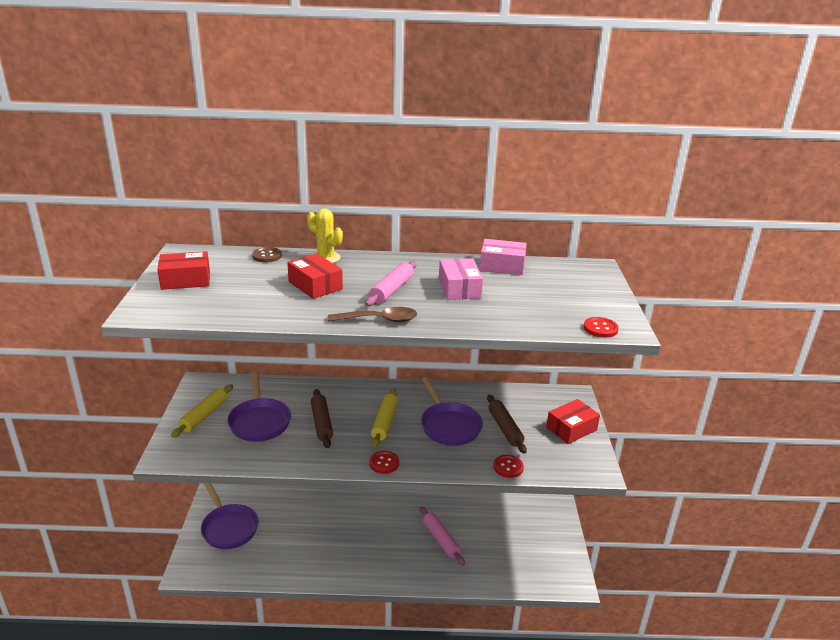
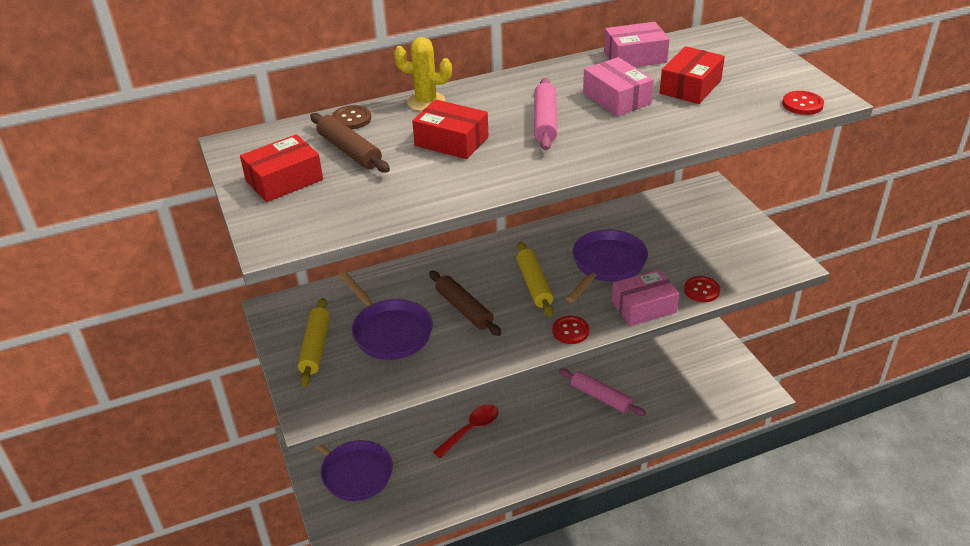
camera: 20 degrees left, 10 degrees up
(329, 528) = (471, 429): none -> red spoon
(379, 320) = (568, 163): brown spoon -> none
(449, 425) = (606, 265): purple pan -> purple pan turned 105 degrees counterclockwise
(453, 464) = (643, 307): none -> pink box
(505, 428) = (667, 248): brown rolling pin -> brown rolling pin (349, 151)
(571, 429) = (733, 226): red box -> red box (690, 87)

